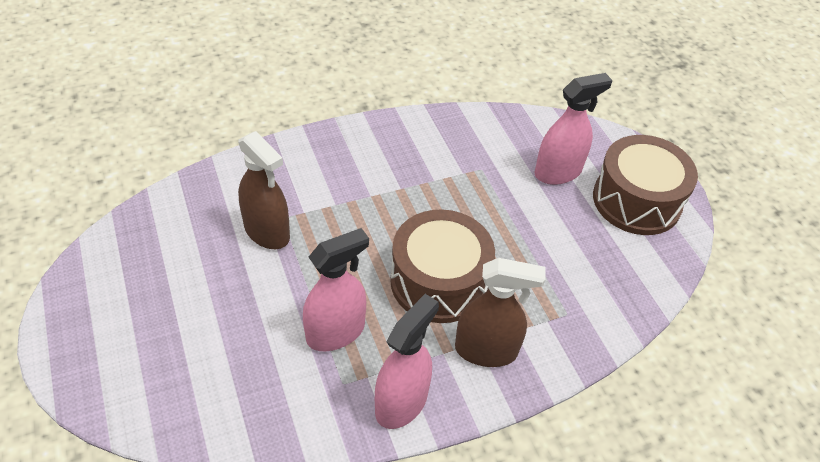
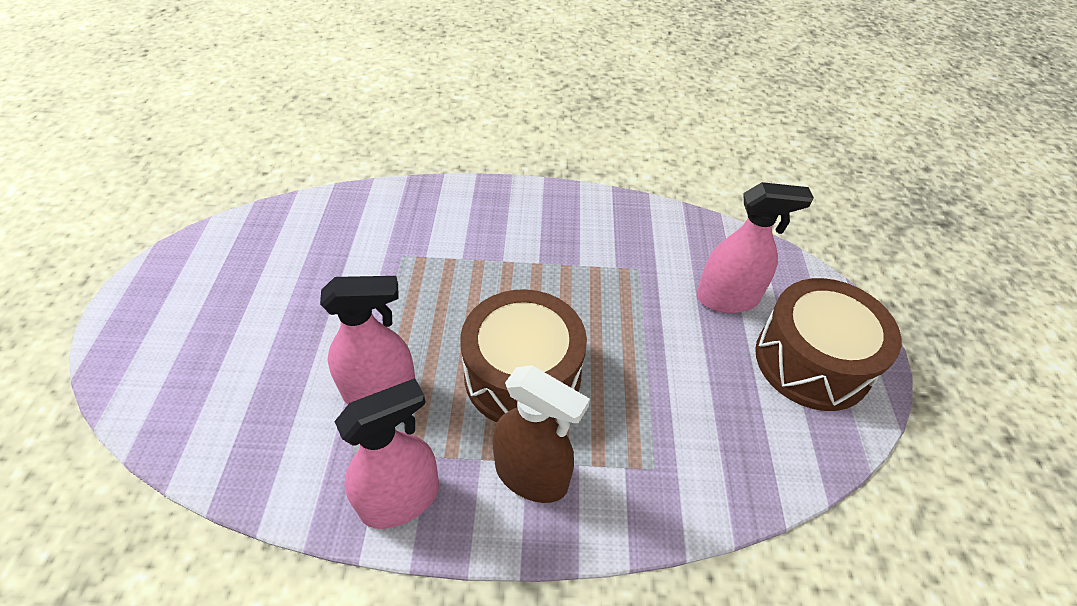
camera: 25 degrees right, 0 degrees up
(267, 232) = (378, 264): brown spray bottle -> none

